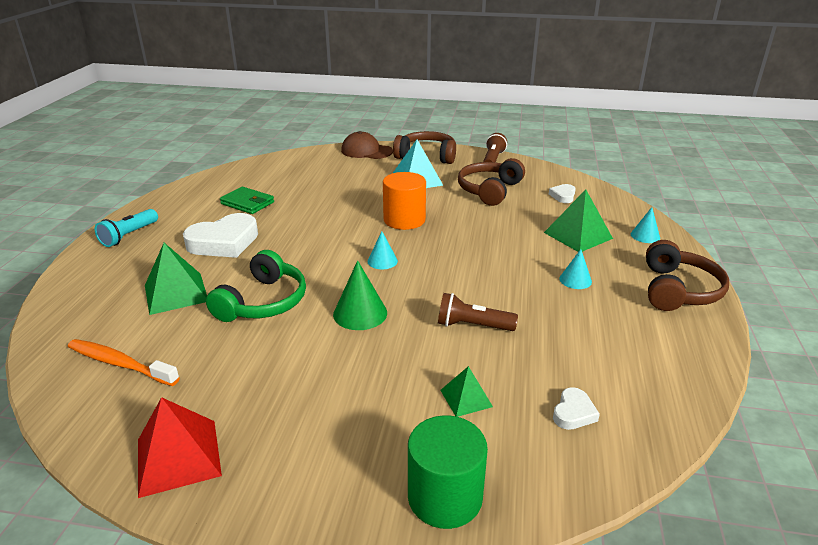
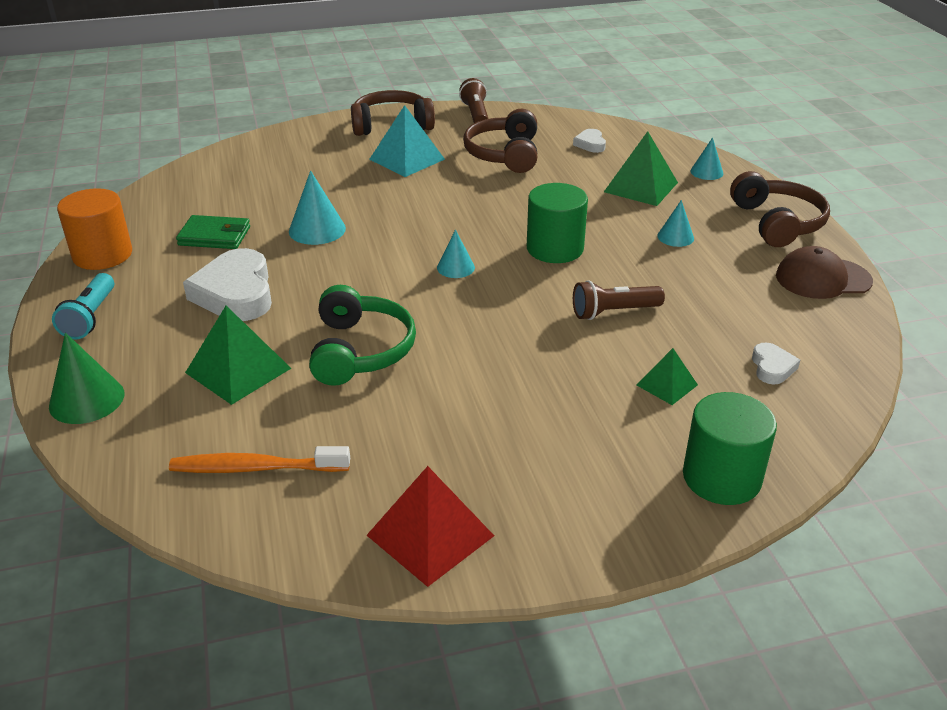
camera: 25 degrees left, 5 degrees up
(224, 242) = (235, 293): white heart -> white heart turned 135 degrees clockwise
(313, 213) = (317, 229): none -> turquoise cone
(360, 313) = (484, 332): green cone -> green cone (87, 399)
(366, 151) = (307, 133): brown cap -> brown cap (822, 278)
(404, 220) = (437, 212): orange cylinder -> orange cylinder (102, 255)
(468, 265) = (555, 249): none -> green cylinder

